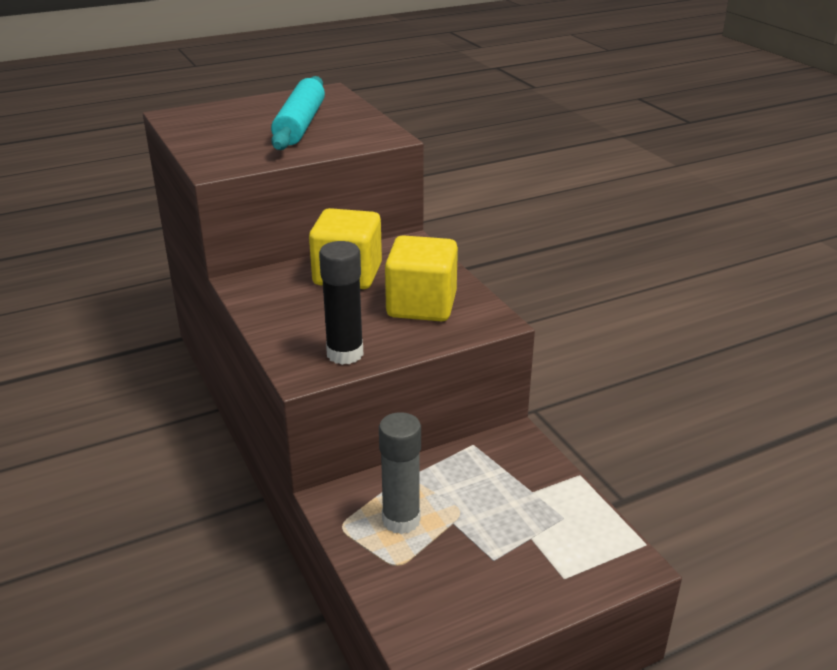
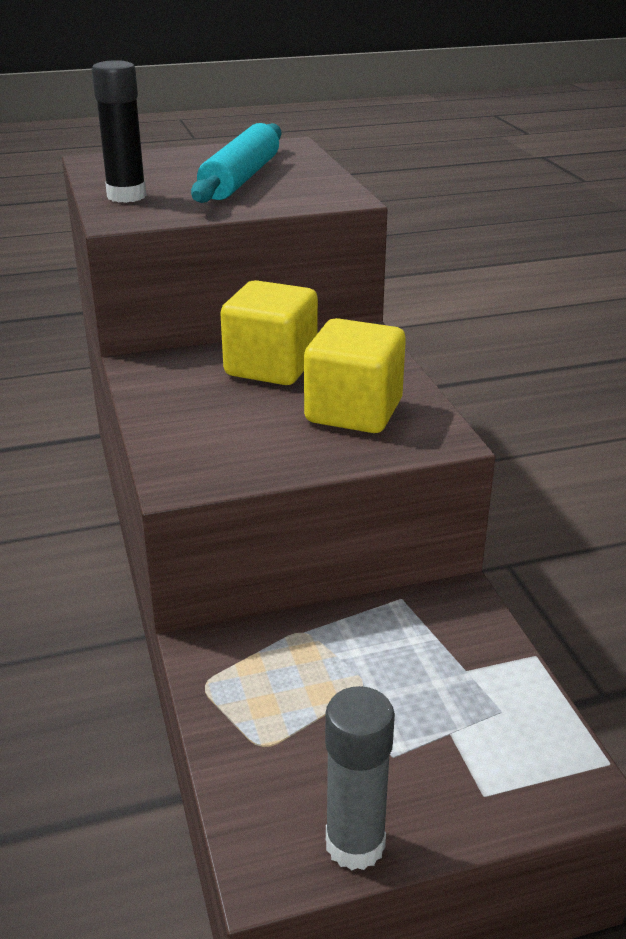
camera: 10 degrees right, 0 degrees up
(345, 354) = (237, 462): black glue stick -> black glue stick (126, 196)
(401, 520) = (283, 686): grey glue stick -> grey glue stick (355, 844)

